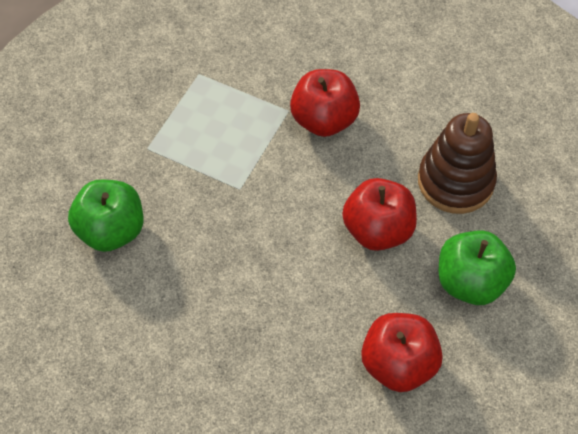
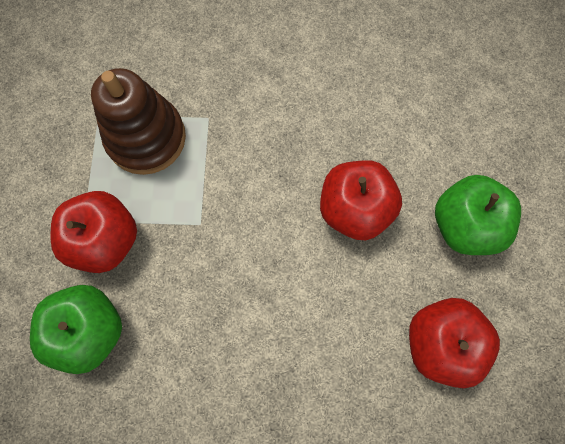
camera: 25 degrees left, 15 degrees up
(324, 120) = (248, 113): red apple -> red apple (106, 240)
(455, 181) = (402, 126): brown stacking toy -> brown stacking toy (146, 138)

